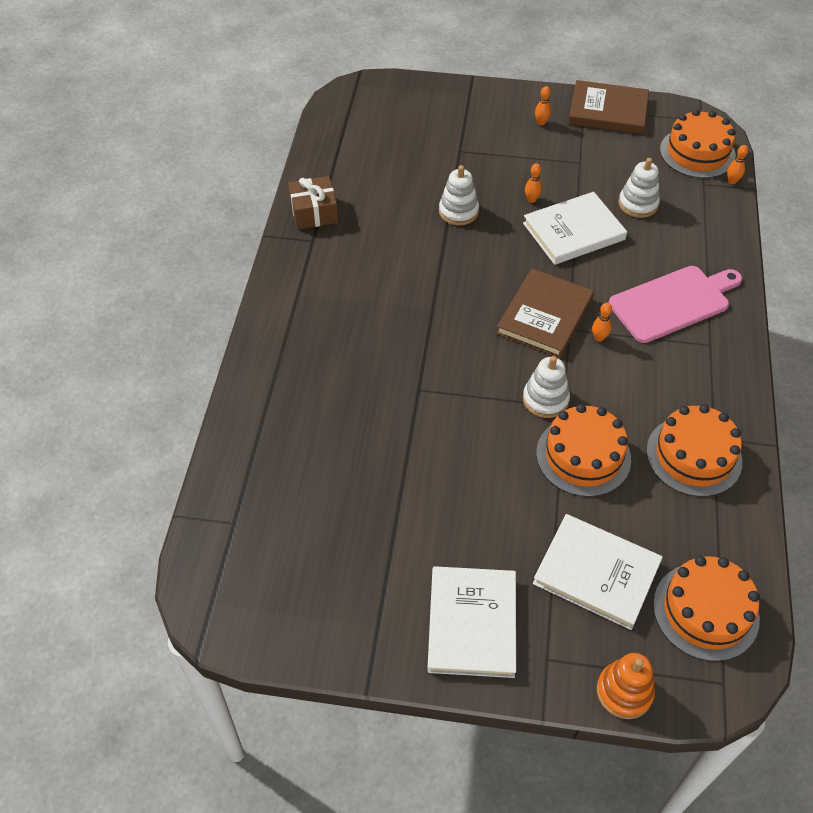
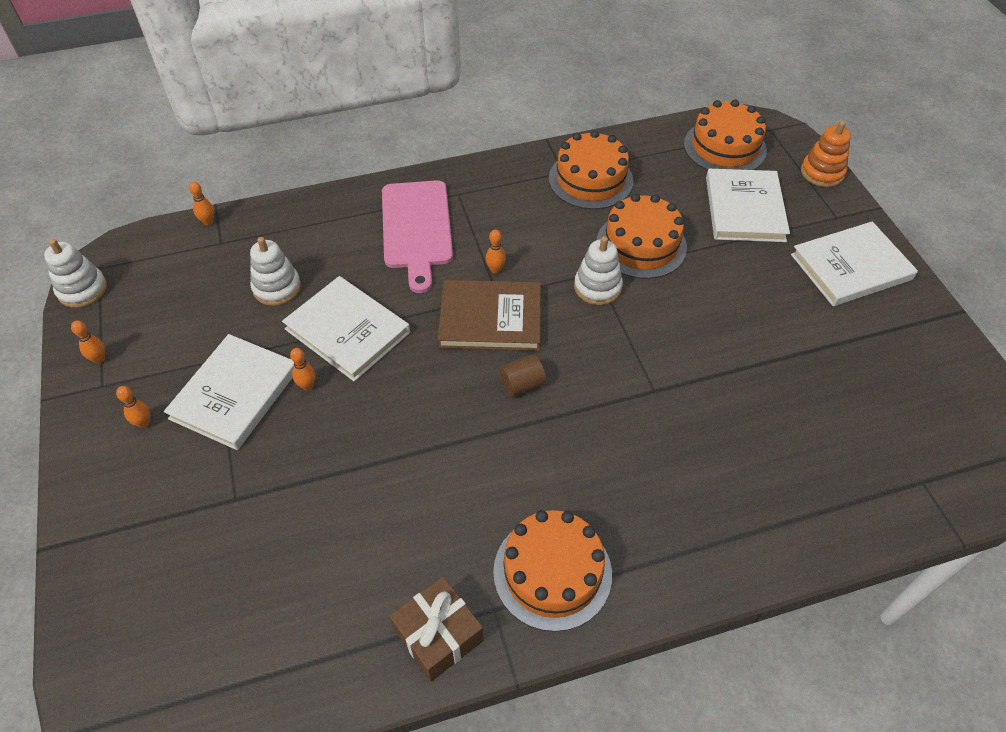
camera: 115 degrees left, 0 degrees up
(458, 211) = (361, 454): white stacking toy -> white stacking toy (82, 289)
(469, 312) = (522, 384): none -> brown cylinder
(543, 165) = (235, 394): none -> white book
(608, 111) = (99, 359): brown book -> orange bowling pin
(673, 302) = (417, 228): pink cutting board -> pink cutting board turned 135 degrees counterclockwise
(697, 153) = (165, 258): orange cake -> orange cake (552, 572)

